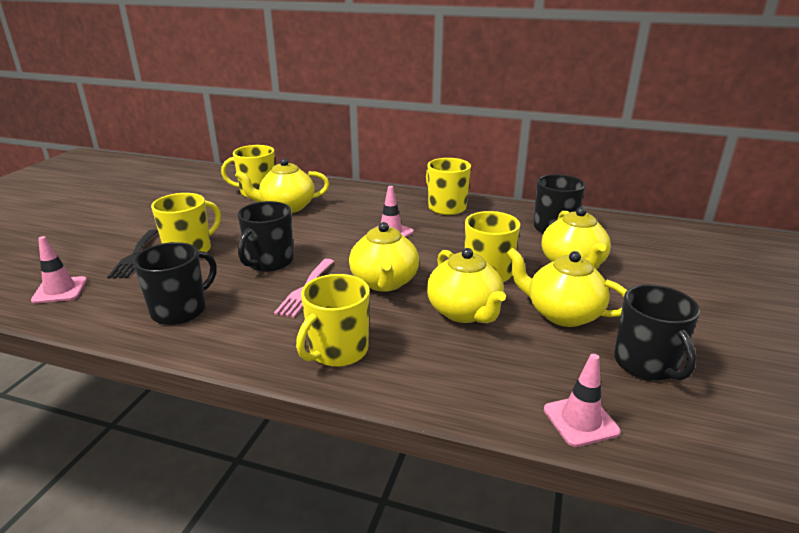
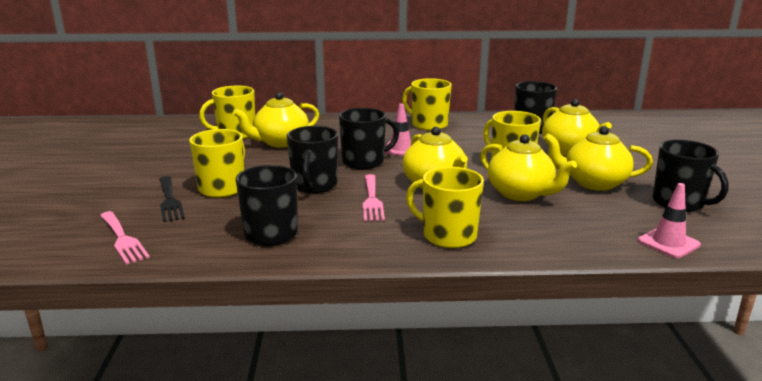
camera: 20 degrees left, 5 degrees down
(60, 290) = (123, 239): pink traffic cone -> pink fork
(337, 351) = (448, 236): yellow mug -> yellow mug turned 105 degrees clockwise
(341, 242) = (364, 162): none -> black mug

